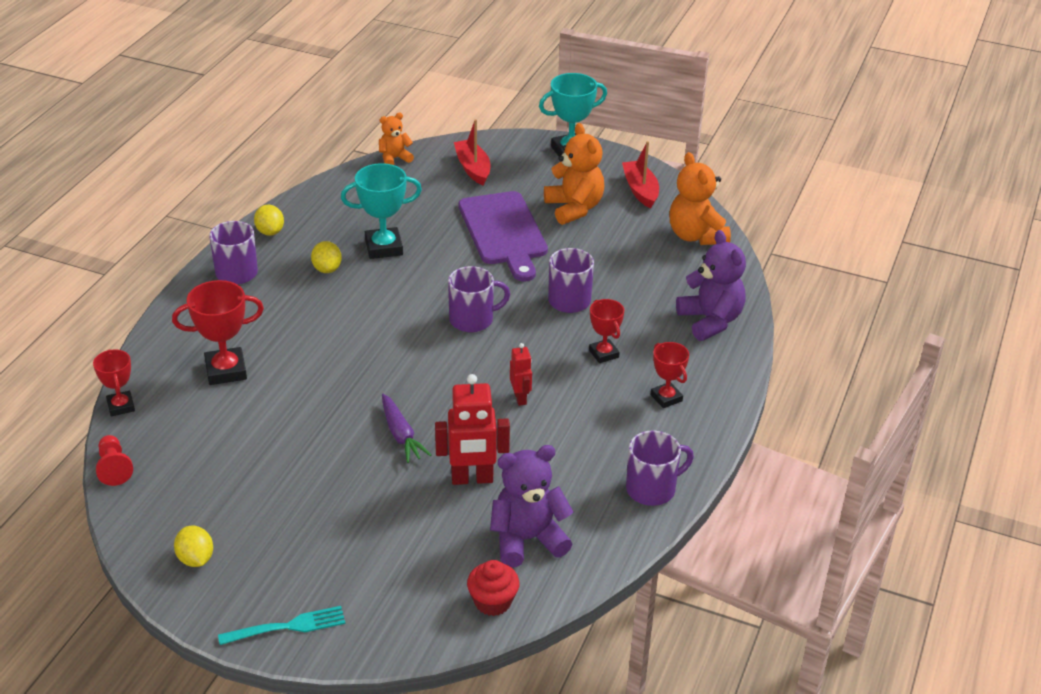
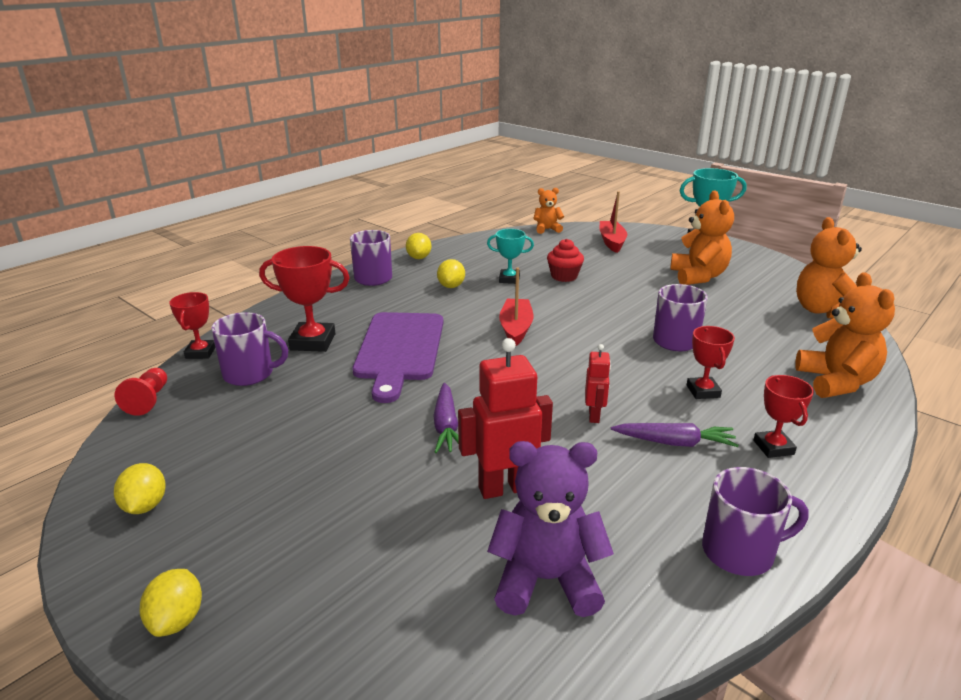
camera: 20 degrees right, 10 degrees down
(287, 627) = (177, 620): turquoise fork -> yellow lemon
(384, 247) = (509, 279): turquoise trophy -> turquoise trophy, size x0.62
(472, 320) = (569, 341): purple mug -> purple mug (250, 374)
(472, 479) = (505, 488): red robot -> red robot turned 150 degrees clockwise
(493, 602) = (463, 660): red cupcake -> red cupcake (564, 276)
(504, 232) = (624, 283): purple cutting board -> purple cutting board (399, 349)
(590, 410) = (674, 443): none -> purple carrot
(640, 190) = (767, 273): red boat -> red boat (516, 328)
(710, 321) = (836, 382): purple teddy bear -> orange teddy bear

